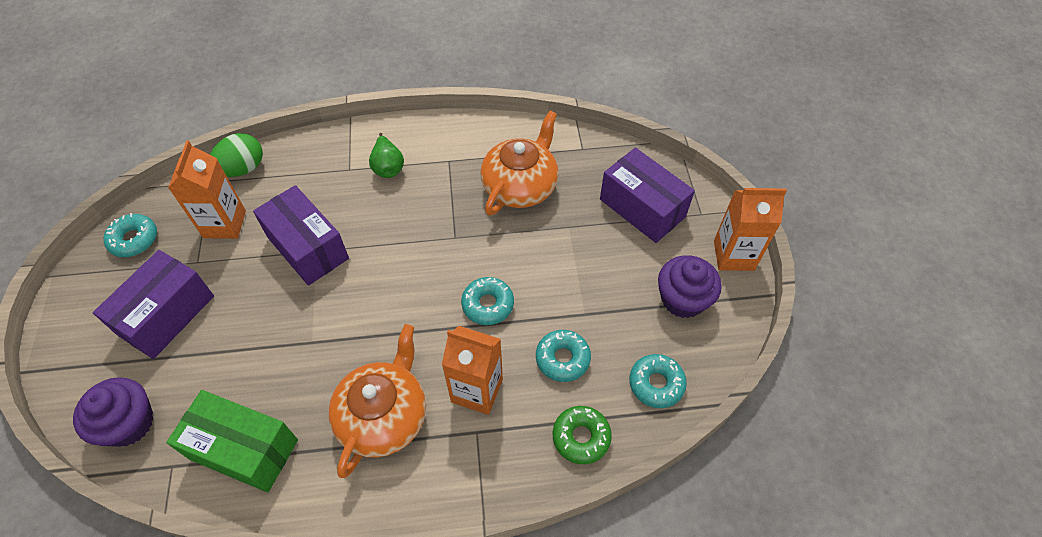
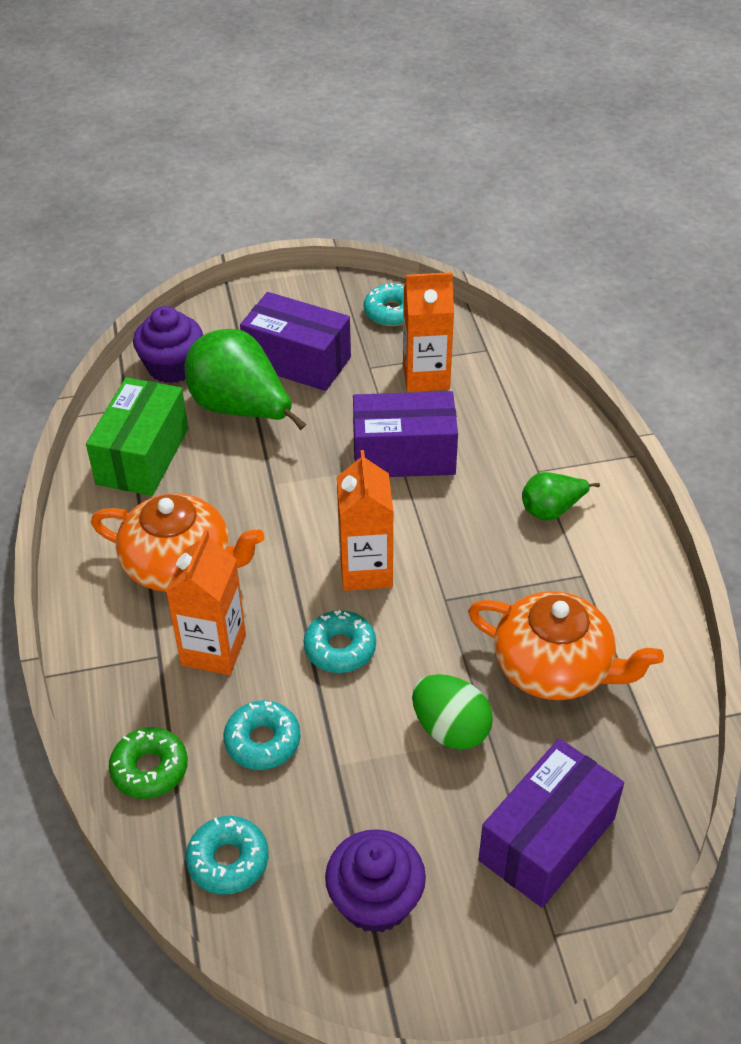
camera: 85 degrees right, 10 degrees down
(212, 363) = (241, 410): none -> green pear
(243, 169) = (513, 373): green egg -> green egg (450, 729)
(307, 247) = (404, 455): purple box -> purple box turned 45 degrees clockwise
(733, 255) = (473, 985): orange carton -> orange carton (366, 570)

